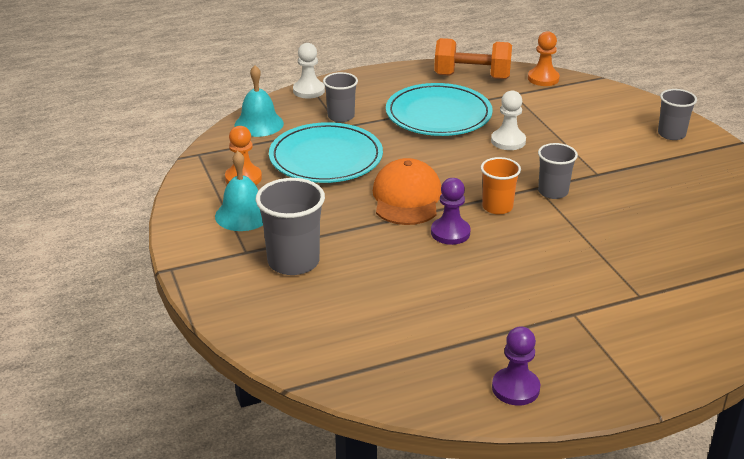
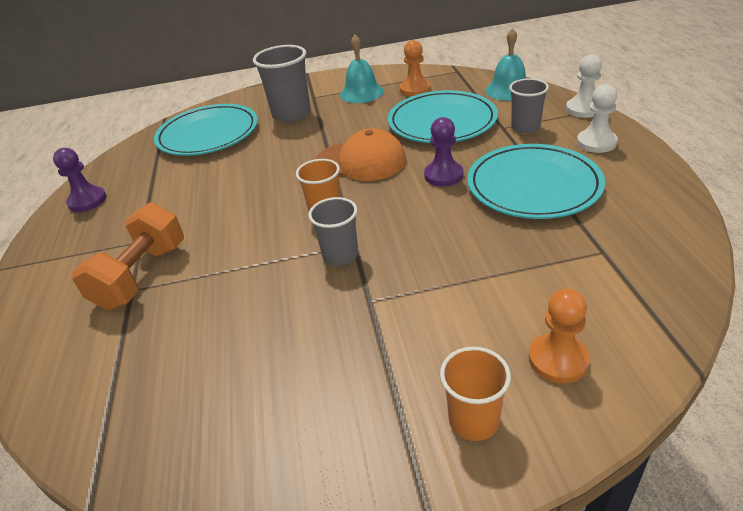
camera: 105 degrees right, 5 degrees up
(344, 325) = (208, 134): none -> turquoise plate
(450, 233) = (294, 182): purple pawn -> purple pawn (443, 175)
(472, 77) = (653, 218): orange dumbbell -> orange dumbbell (141, 276)
(508, 141) = (464, 233): white pawn -> white pawn (596, 143)
(543, 78) = (668, 289): orange pawn -> orange pawn (558, 359)
(671, 134) = (473, 420): grey cup -> orange cup

